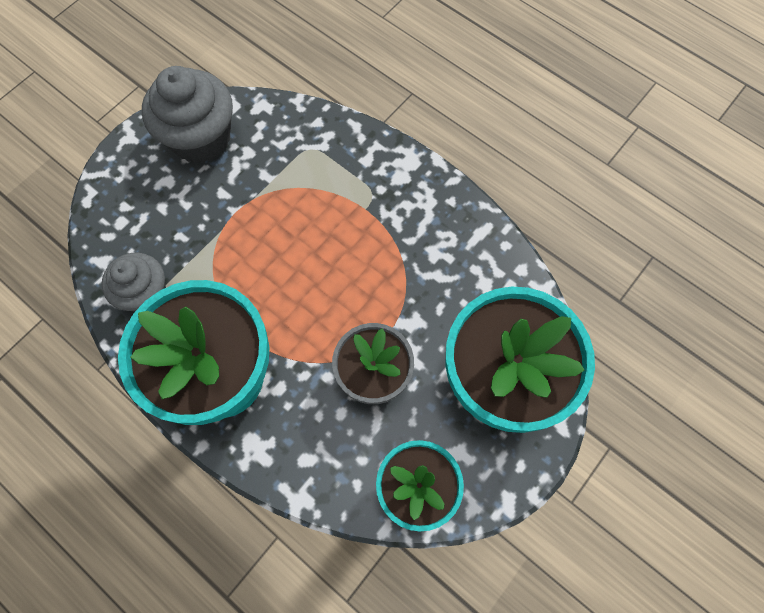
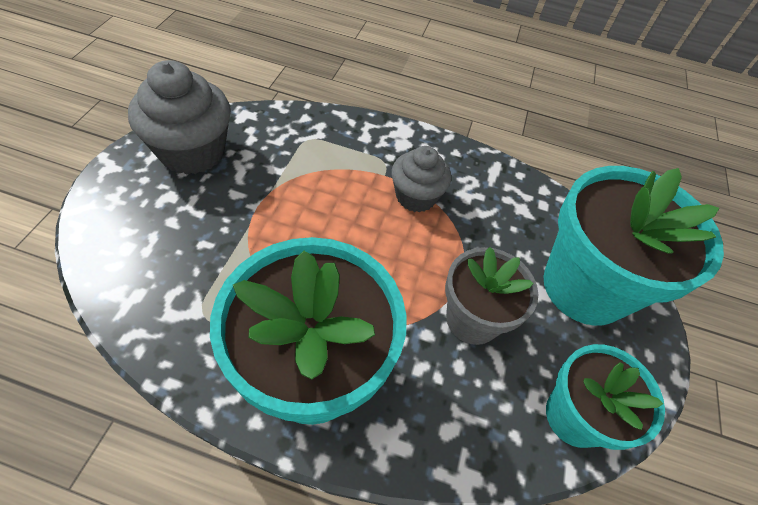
camera: 30 degrees left, 15 degrees down
(145, 293) = (184, 312): grey cupcake -> grey cupcake (415, 197)

